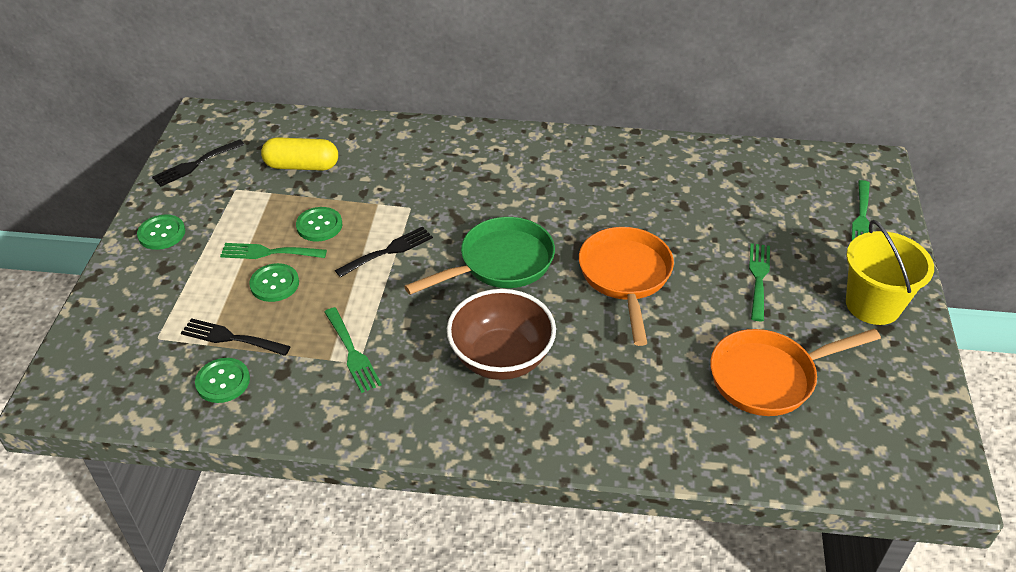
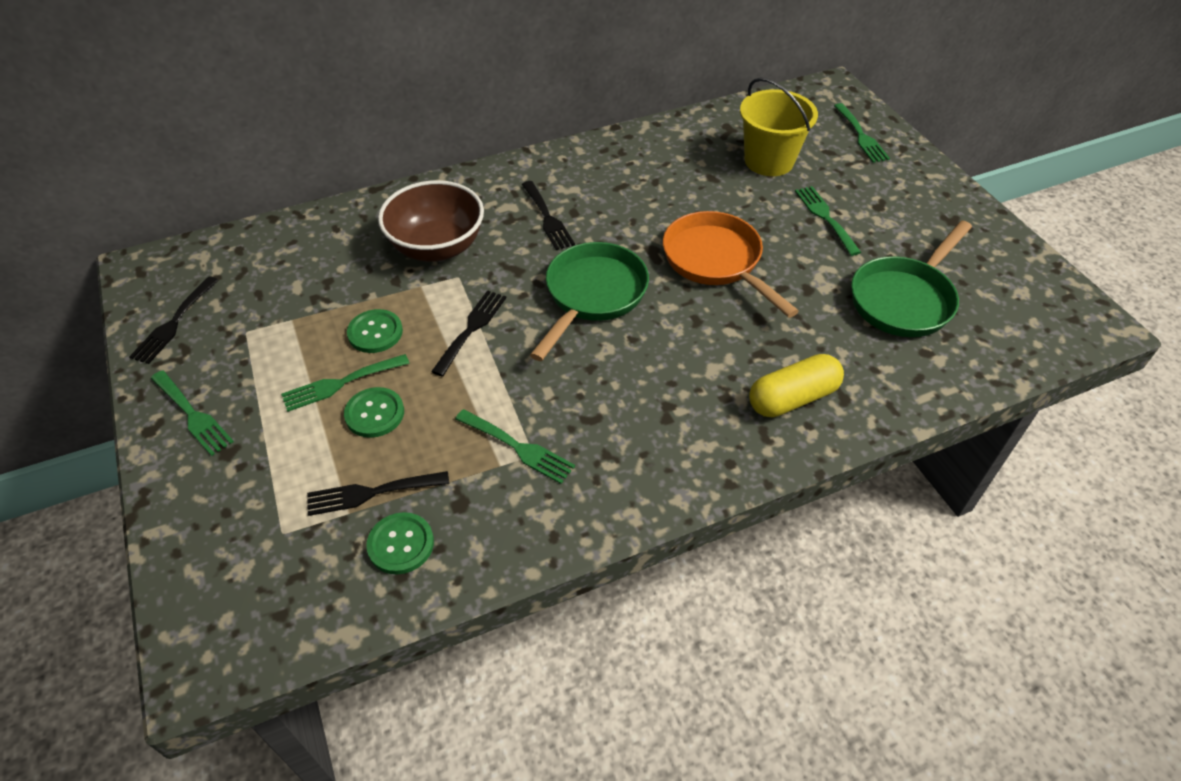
camera: 30 degrees left, 5 degrees up
(161, 233) = (193, 415): green button -> green fork
(302, 166) = (304, 278): yellow capsule -> yellow capsule (792, 398)
(501, 358) = (669, 385): brown bowl -> brown bowl (437, 247)
(515, 187) = (547, 218): none -> black fork
(769, 377) = (904, 299): orange pan -> green pan
(873, 304) = (928, 204): yellow bucket -> yellow bucket (769, 161)

